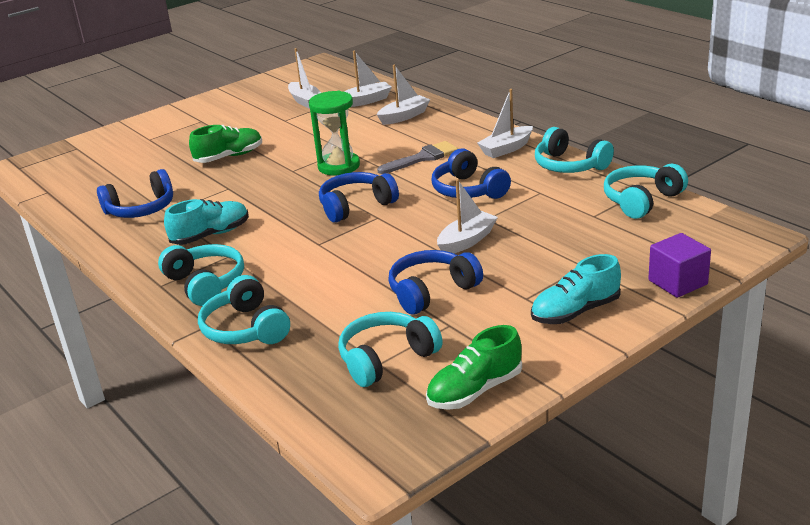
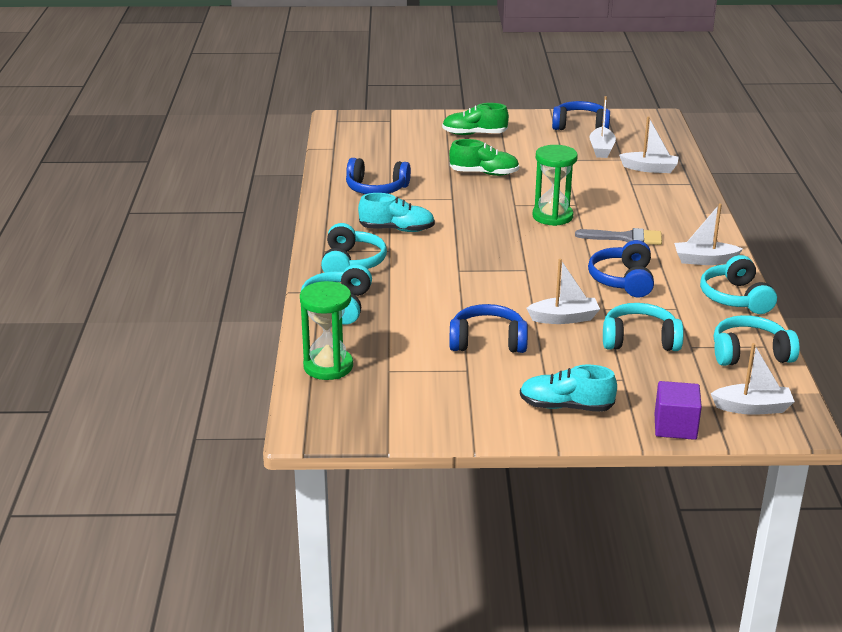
camera: 35 degrees right, 0 degrees up
(314, 391) = (328, 366): none -> green hourglass
(356, 206) = (522, 254): blue headphones -> blue headphones (580, 126)
(386, 359) = (397, 370): turquoise headphones -> turquoise headphones (639, 340)
(404, 116) = (661, 196): white boat -> white boat (752, 408)
(475, 390) = (423, 419): green shoe -> green shoe (474, 134)

